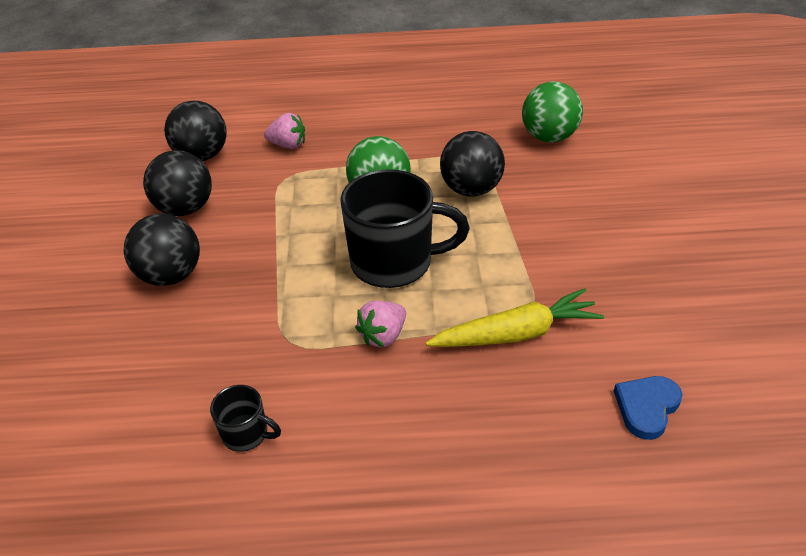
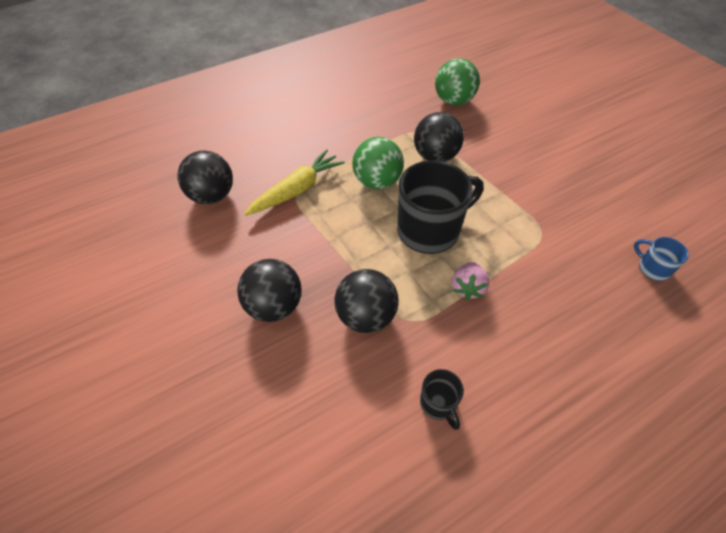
camera: 30 degrees left, 10 degrees up
(185, 208) = (237, 246): black ball -> black ball (366, 316)
(246, 434) = (438, 404): black mug -> black mug turned 75 degrees clockwise
(288, 145) = (275, 164): pink strawberry -> none
(516, 333) = (546, 251): yellow carrot -> yellow carrot (297, 190)
(646, 407) = (653, 268): blue heart -> blue mug

